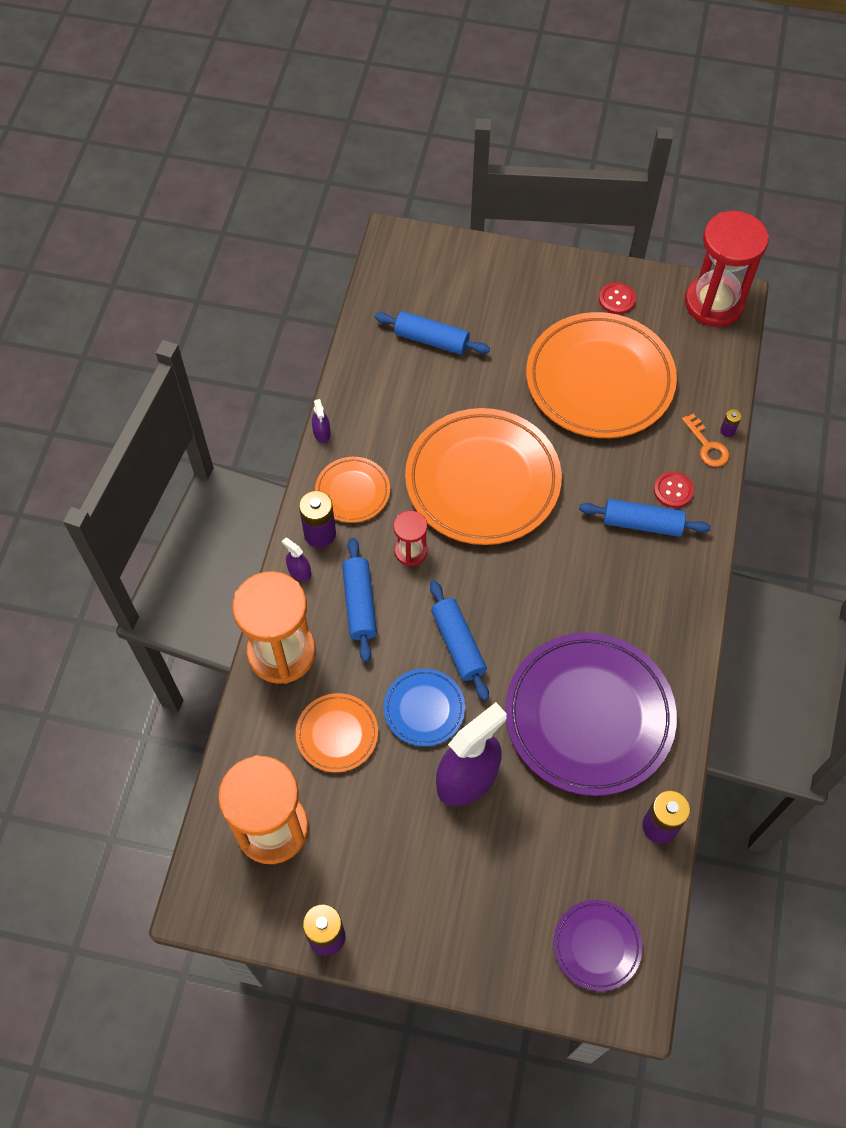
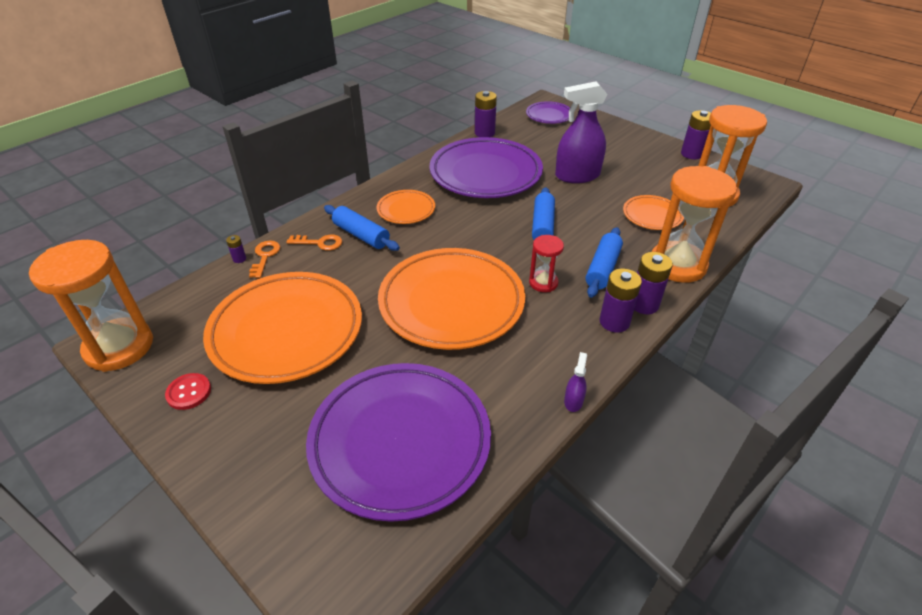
camera: 150 degrees left, 20 degrees down
(299, 571) = (644, 304): purple spray bottle -> purple battery
(352, 492) = (569, 340): orange plate -> orange plate (406, 210)
(424, 709) = (586, 207): blue plate -> none
(431, 340) = (400, 442): blue rolling pin -> purple plate
(673, 490) = (320, 243): red button -> orange key
(714, 303) = (119, 347): red hourglass -> orange hourglass

